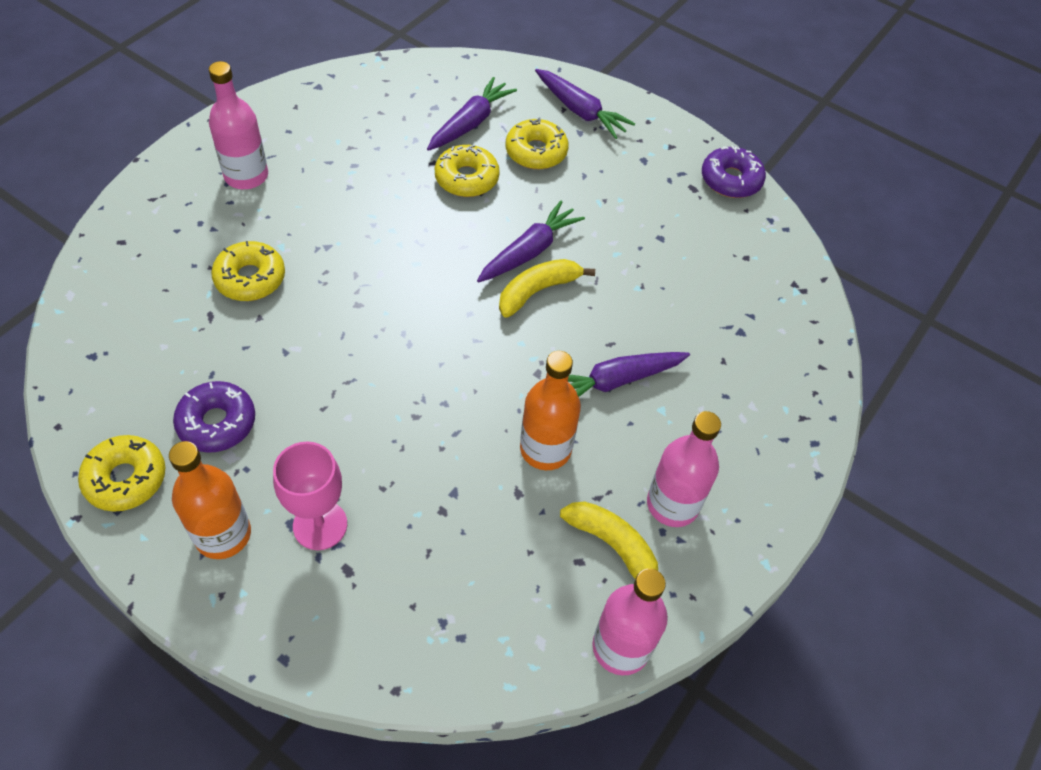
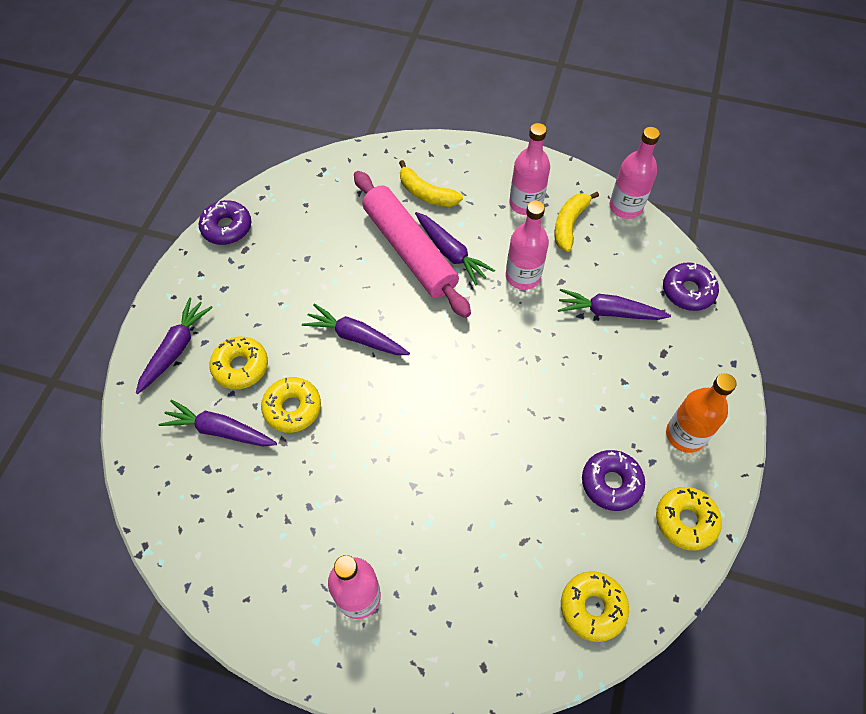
camera: 105 degrees left, 5 degrees up
(250, 278) = (473, 529): yellow donut -> yellow donut (592, 608)
(320, 525) = (645, 381): pink goblet -> none
(428, 660) = (688, 291): none -> purple donut
(443, 530) = (609, 312): none -> purple carrot
(537, 291) = (393, 320): yellow banana -> yellow banana (426, 193)
(545, 449) = (523, 276): orange bottle -> pink bottle
(636, 338) = (409, 250): none -> pink rolling pin

